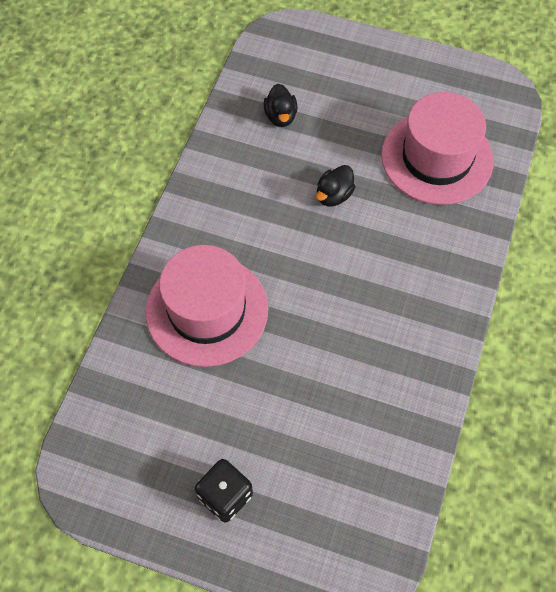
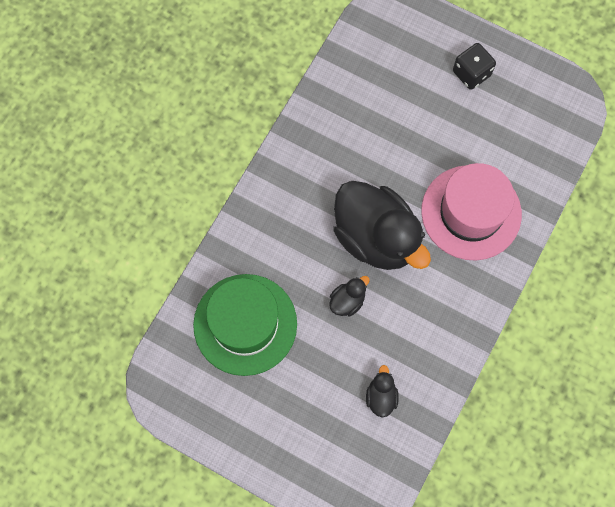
camera: 170 degrees left, 10 degrees up
(315, 264) = (376, 237): none -> black duck
(437, 158) = (245, 324): pink hat -> green hat

